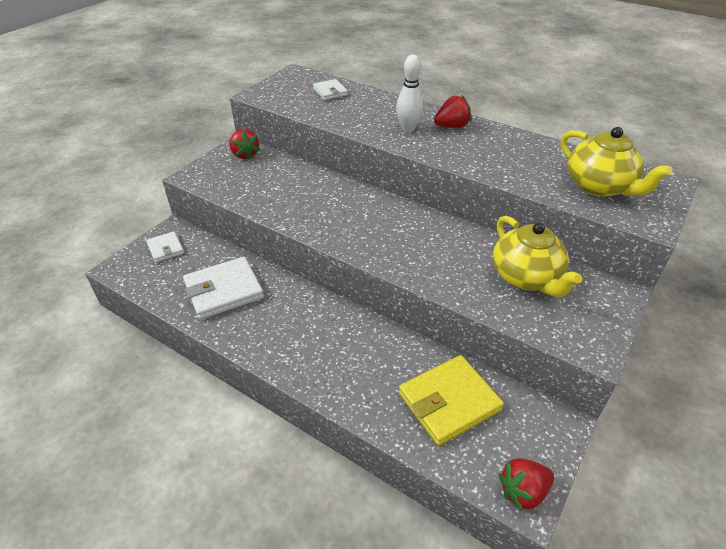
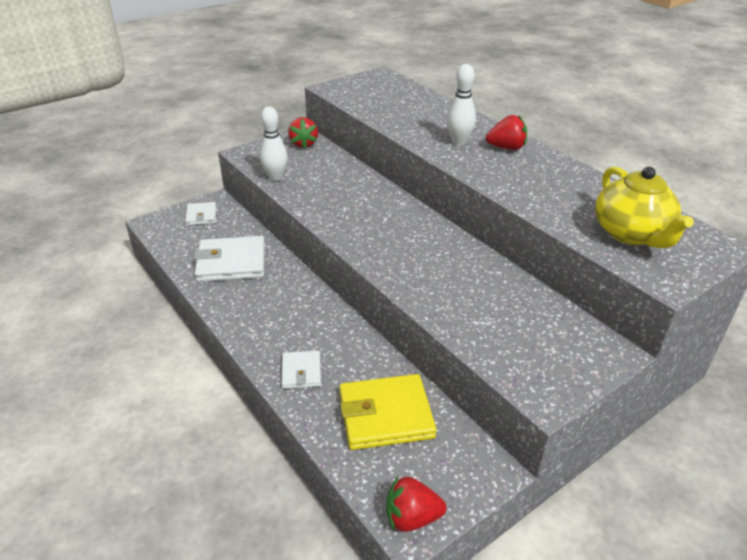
camera: 20 degrees right, 5 degrees down
(238, 195) = (275, 177): none -> white bowling pin
(330, 92) = (403, 96): white wallet -> white wallet (301, 372)
(526, 277) = (515, 312): yellow teapot -> none

